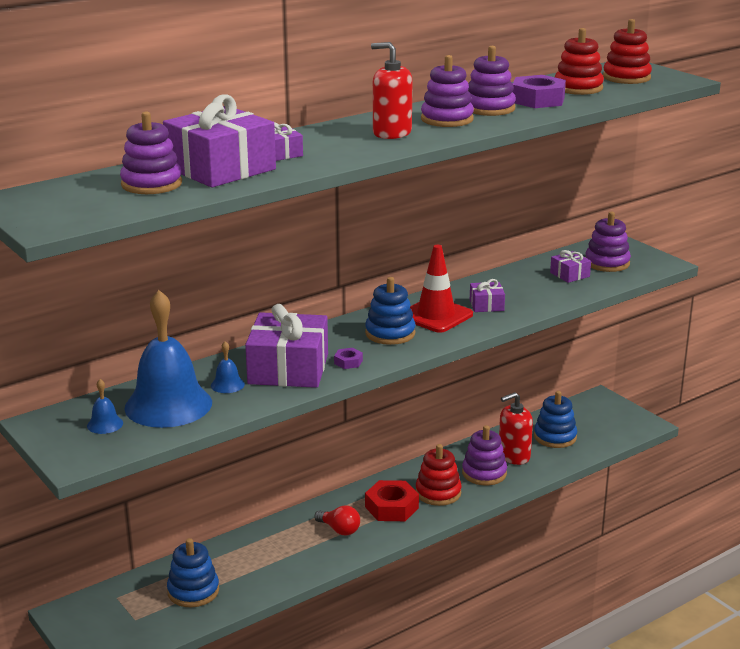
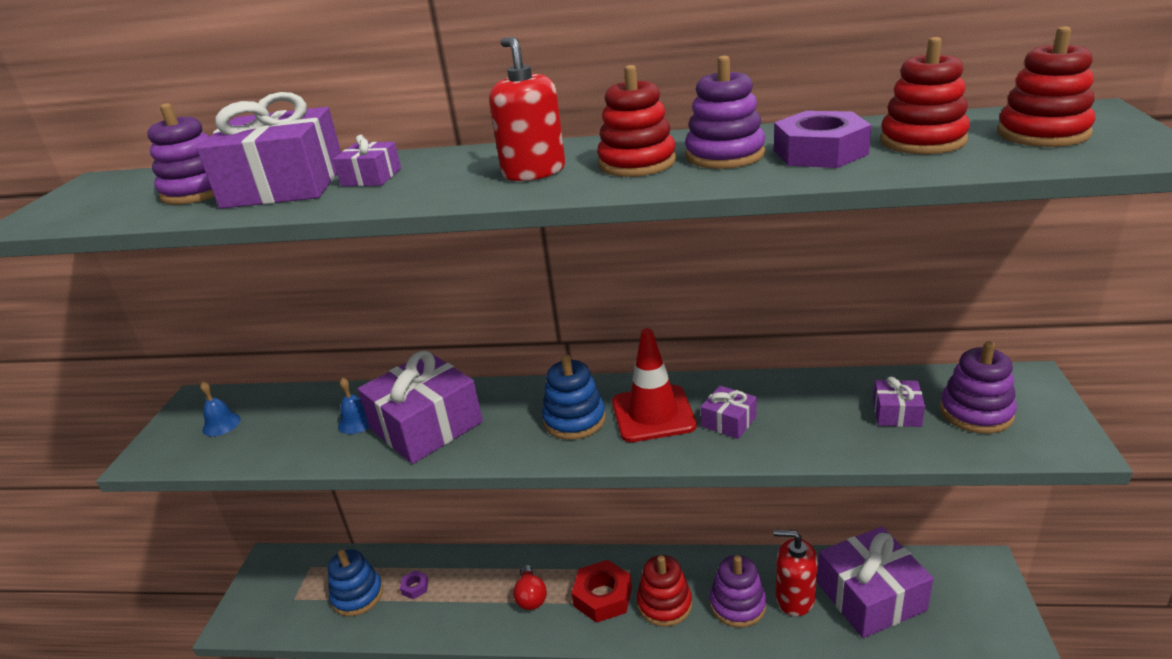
camera: 45 degrees right, 5 degrees up
(168, 405) = (287, 424): blue bell -> none
(348, 362) = (484, 442): purple nut -> purple nut (415, 587)
(447, 119) = (637, 163): purple stacking toy -> red stacking toy
(555, 437) = (870, 596): blue stacking toy -> purple gift

